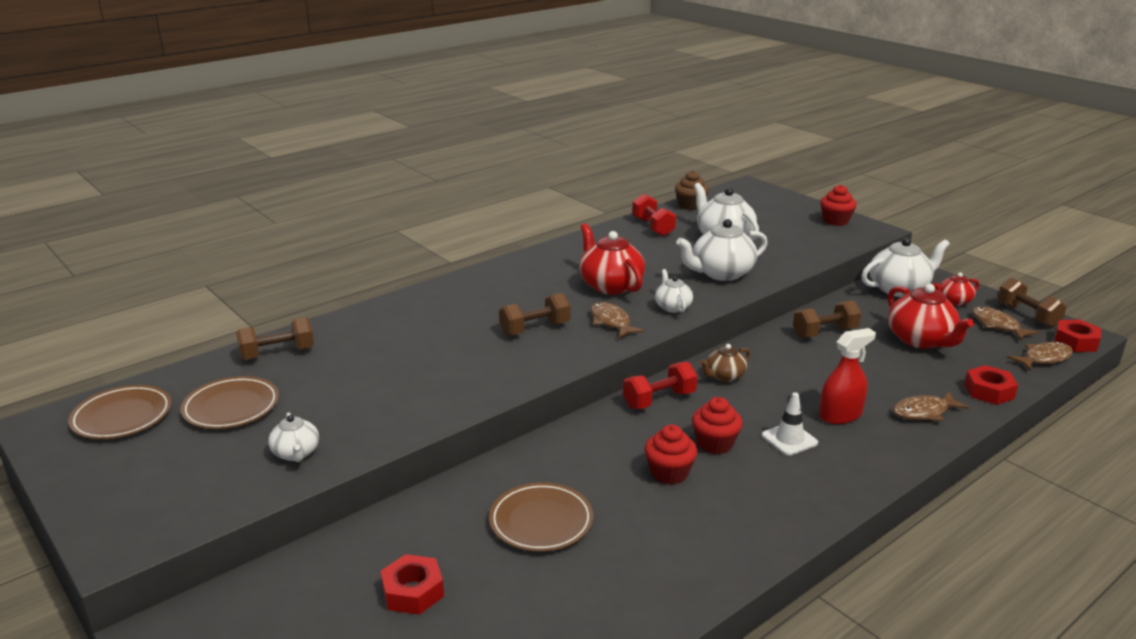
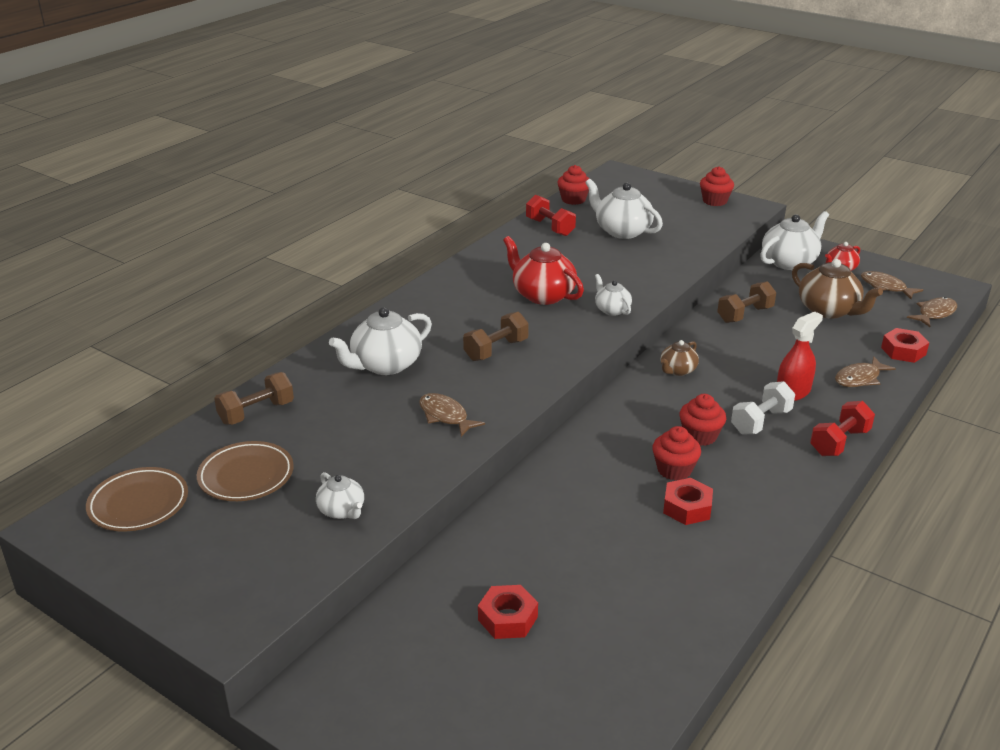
camera: 15 degrees left, 5 degrees up
(541, 521) = (586, 534): brown plate -> none
(611, 322) = (564, 333): brown fish -> brown fish (445, 416)
(659, 400) = (631, 402): red dumbbell -> red dumbbell (839, 442)
(690, 205) = (573, 199): brown cupcake -> red cupcake
(721, 273) = (638, 269): white teapot -> white teapot (385, 365)
(789, 439) = (761, 421): white traffic cone -> white dumbbell
(921, 340) = (829, 310): red teapot -> brown teapot
(1027, 315) = (906, 274): brown dumbbell -> none
(1075, 342) = (953, 294): red nut -> red nut (687, 507)

